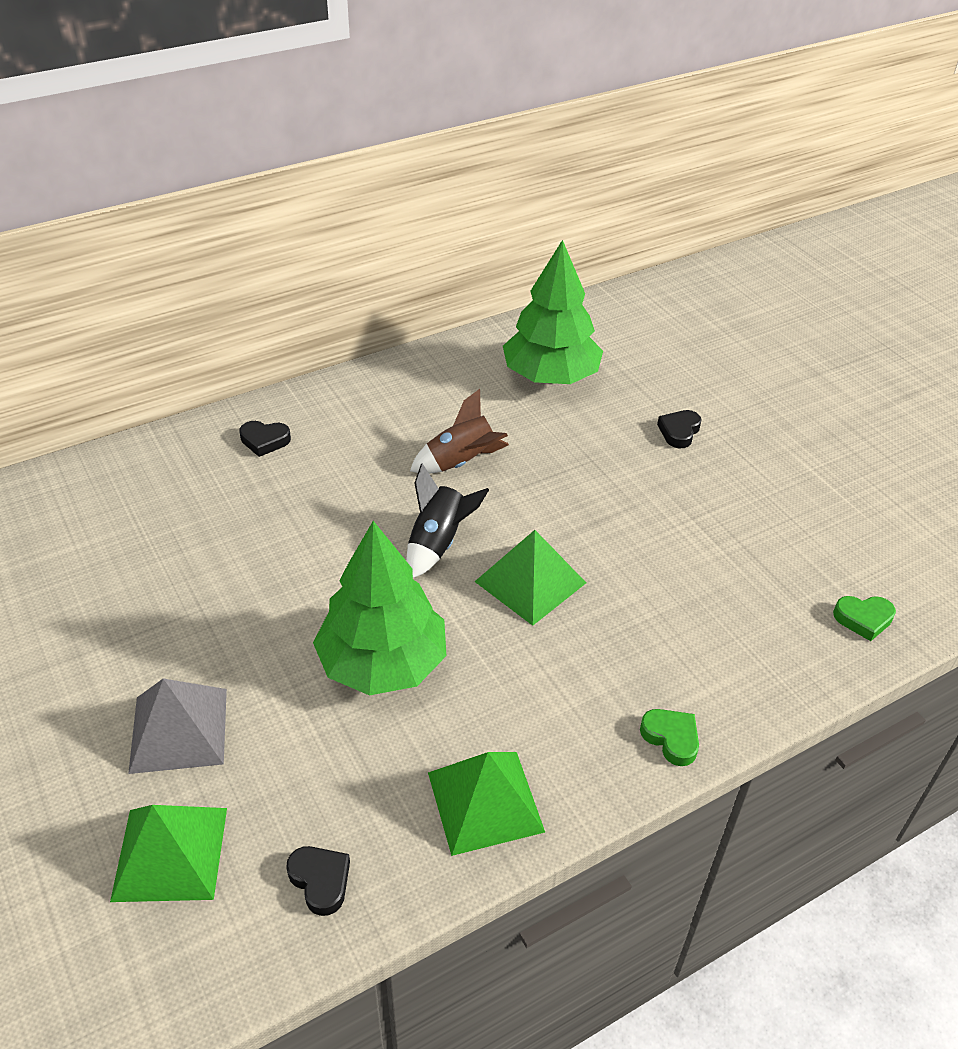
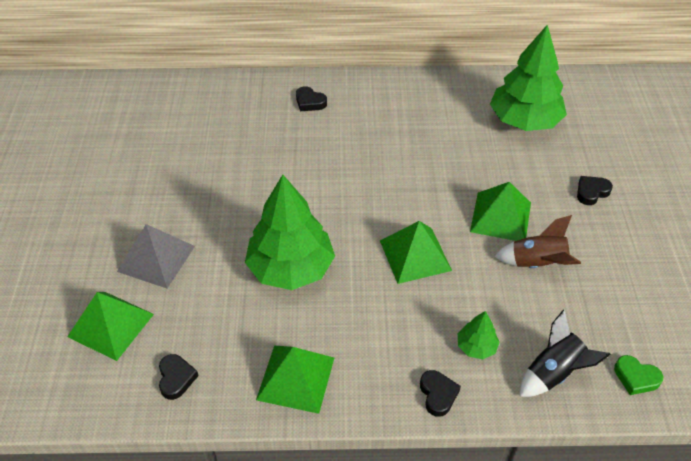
camera: 30 degrees right, 5 degrees up
(438, 543) = (373, 207): black rocket -> black rocket (553, 373)
(461, 462) = (423, 159): brown rocket -> brown rocket (537, 264)
(599, 497) = (500, 217): none -> green pyramid
(671, 738) = (438, 394): green heart -> black heart
(675, 661) = (476, 347): none -> green tree

